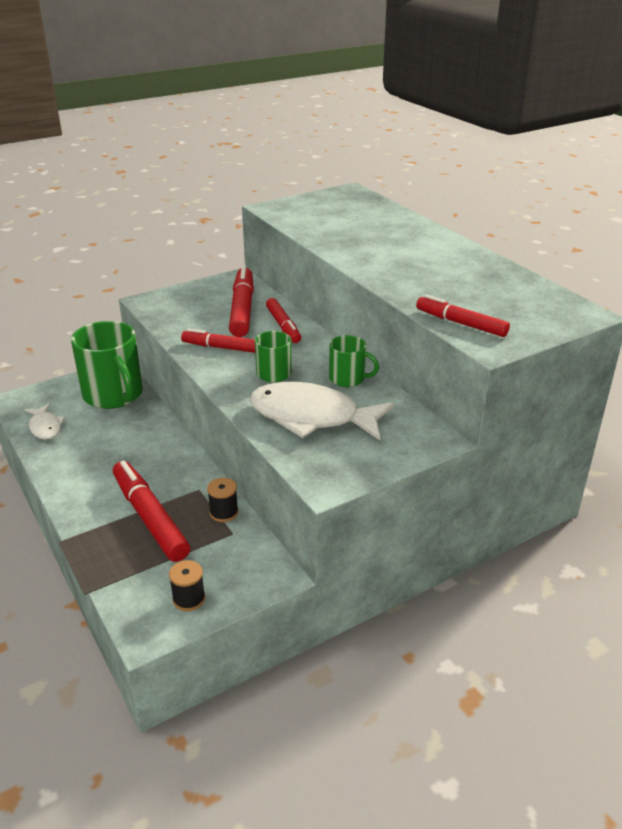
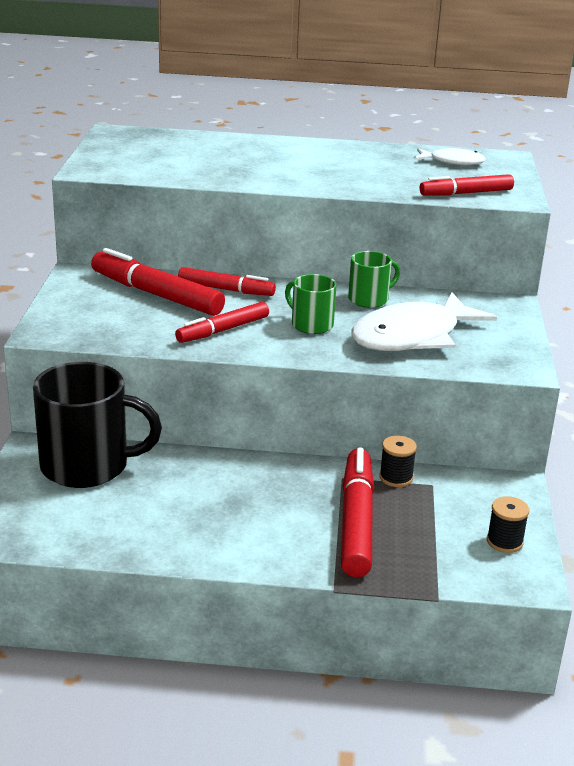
camera: 55 degrees left, 5 degrees down
(45, 427) = (89, 533): white fish -> white fish (452, 162)
(114, 395) = (87, 466): green mug -> black mug
(150, 517) = (356, 521): red marker -> red marker turned 90 degrees clockwise

